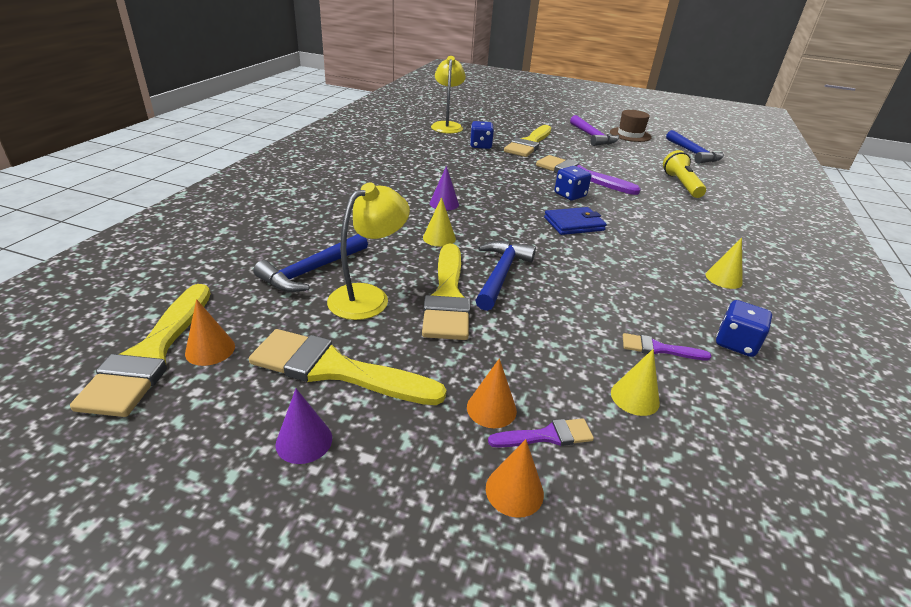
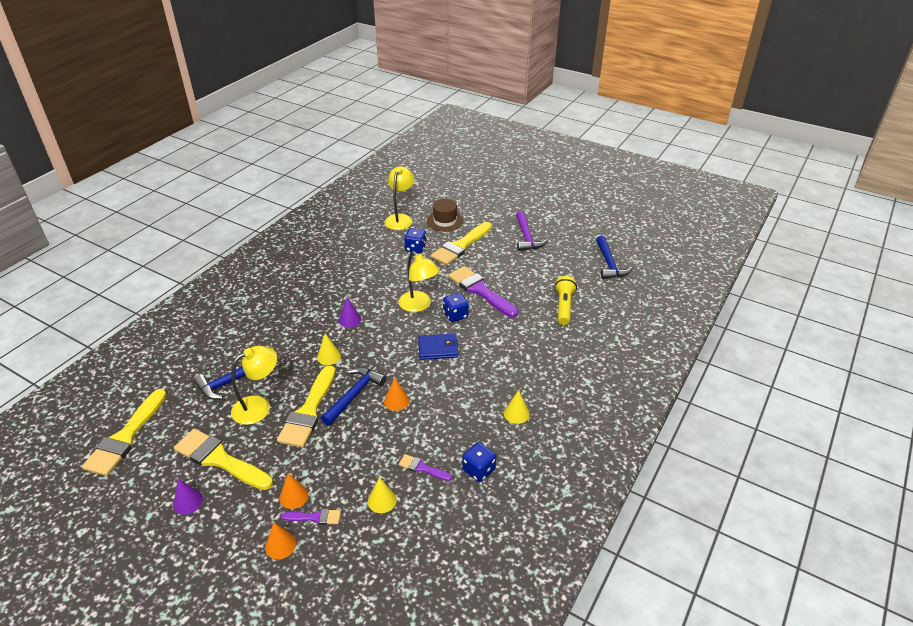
camera: 15 degrees right, 5 degrees up
(210, 349) = (156, 437): orange cone -> orange cone (396, 401)
(520, 189) = (419, 305): none -> yellow lamp
(630, 135) = (566, 234): brown hat -> brown hat (445, 221)

